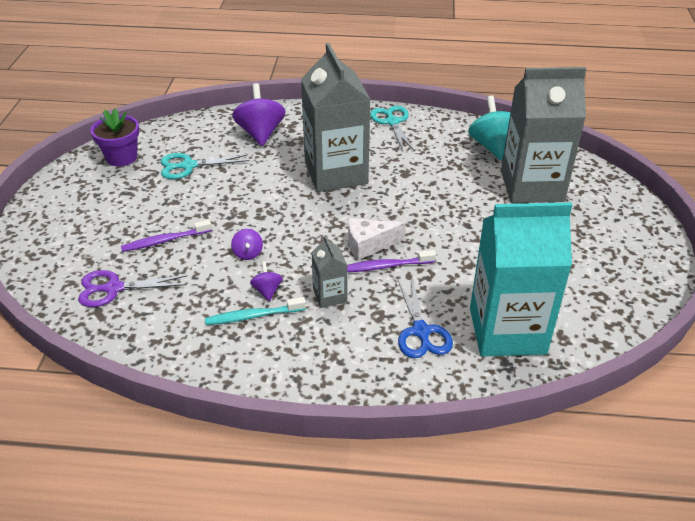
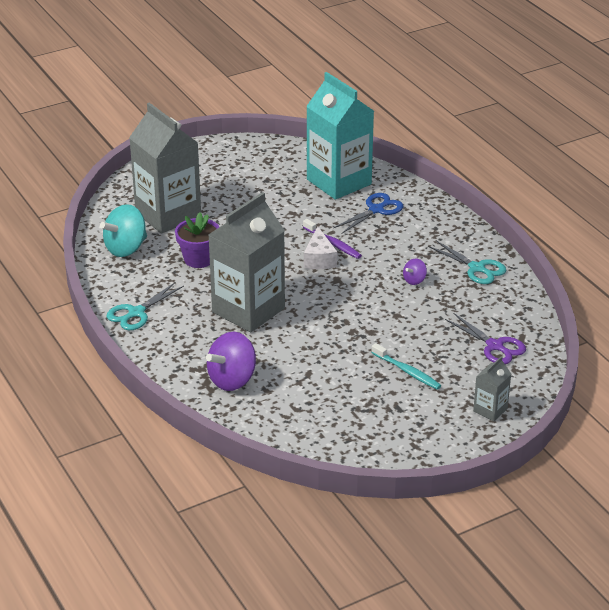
camera: 125 degrees left, 5 degrees down
(121, 157) = (357, 443): purple flower pot -> purple flower pot (199, 259)
(165, 241) = (424, 352): purple toothbrush -> none
(188, 166) = (325, 394): turquoise scissors -> turquoise scissors (477, 268)
(248, 253) = (390, 306): purple spinning top -> none
(253, 316) = (442, 275): turquoise toothbrush -> turquoise toothbrush (407, 371)
(330, 295) = (388, 254): grey carton -> grey carton (490, 410)
(369, 245) = (319, 259): white cheese -> white cheese turned 45 degrees clockwise

